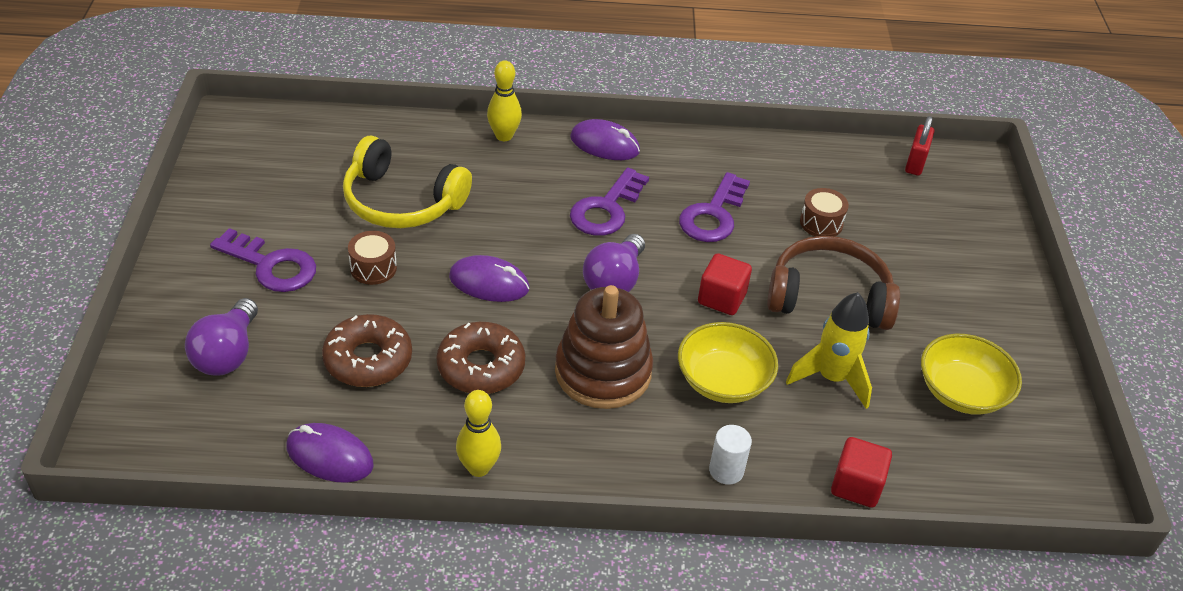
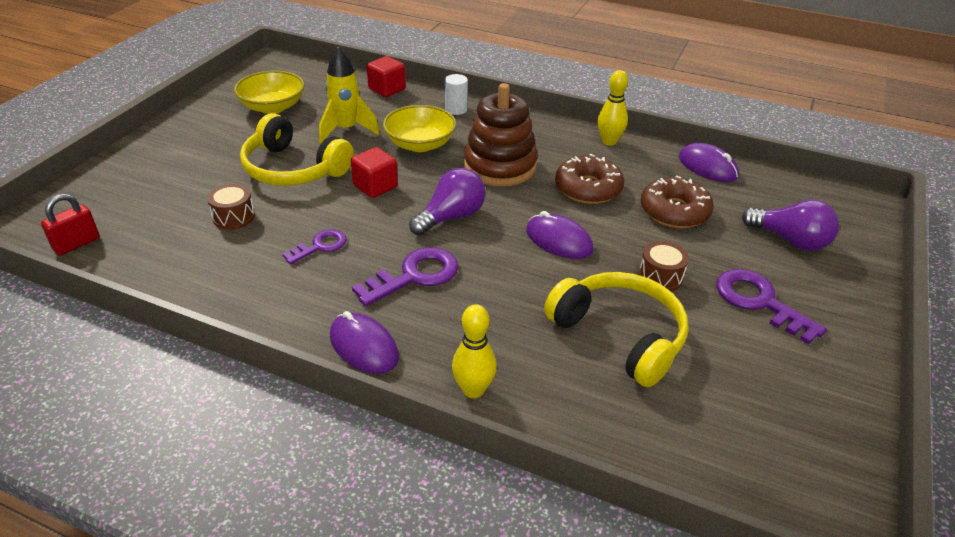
camera: 155 degrees left, 5 degrees down
(227, 354) = (790, 240): purple light bulb -> purple light bulb turned 90 degrees clockwise
(713, 215) = (320, 246): purple key -> purple key, size x0.62
(829, 297) = (293, 169): brown headphones -> yellow headphones

